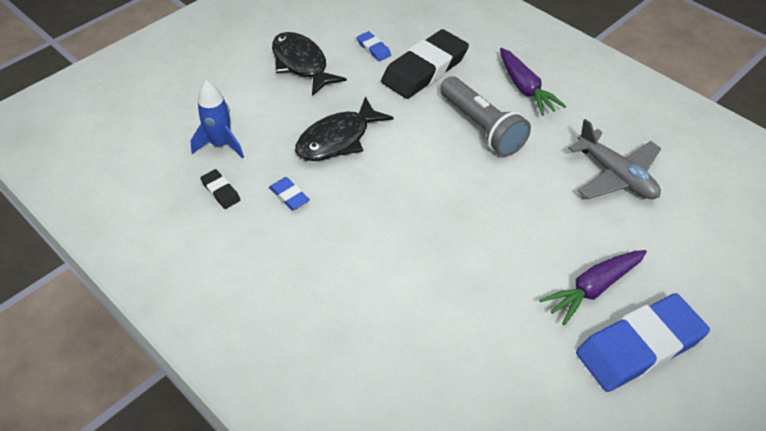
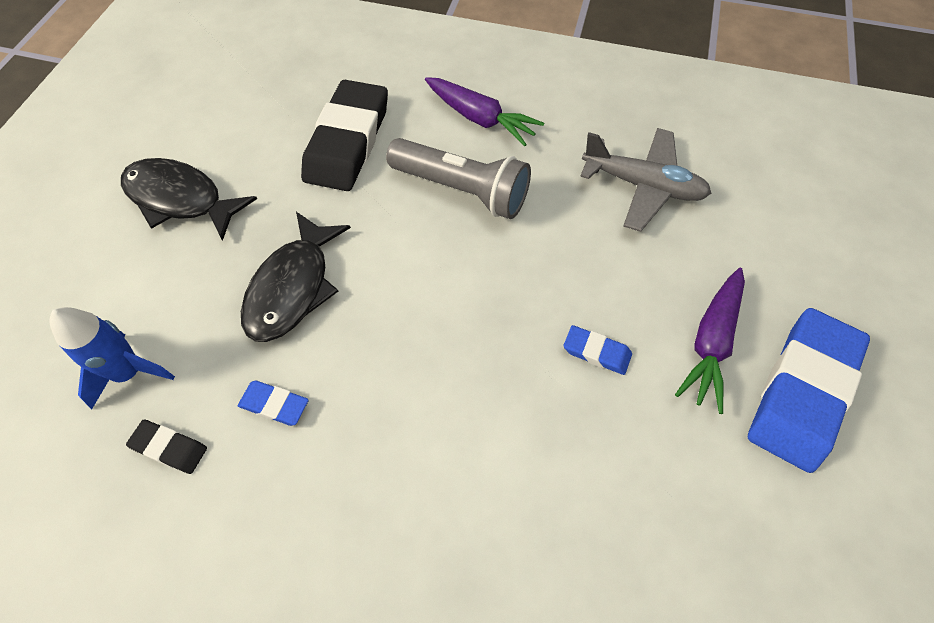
camera: 30 degrees left, 10 degrees up
(373, 49) = (266, 139): blue eraser -> blue eraser (596, 352)

